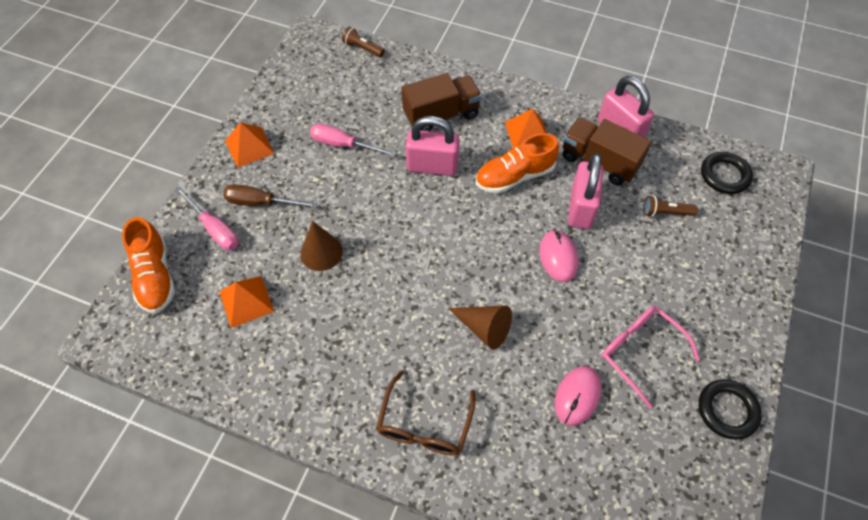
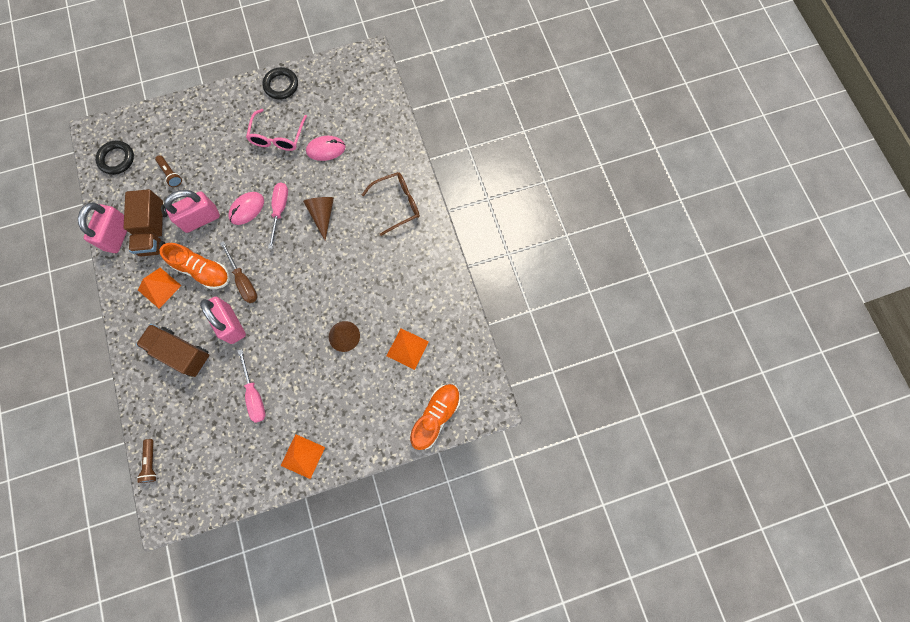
camera: 130 degrees left, 15 degrees up
(215, 229) = (379, 414): pink screwdriver -> pink screwdriver (280, 210)
(261, 203) = (339, 404): brown screwdriver -> brown screwdriver (243, 281)

